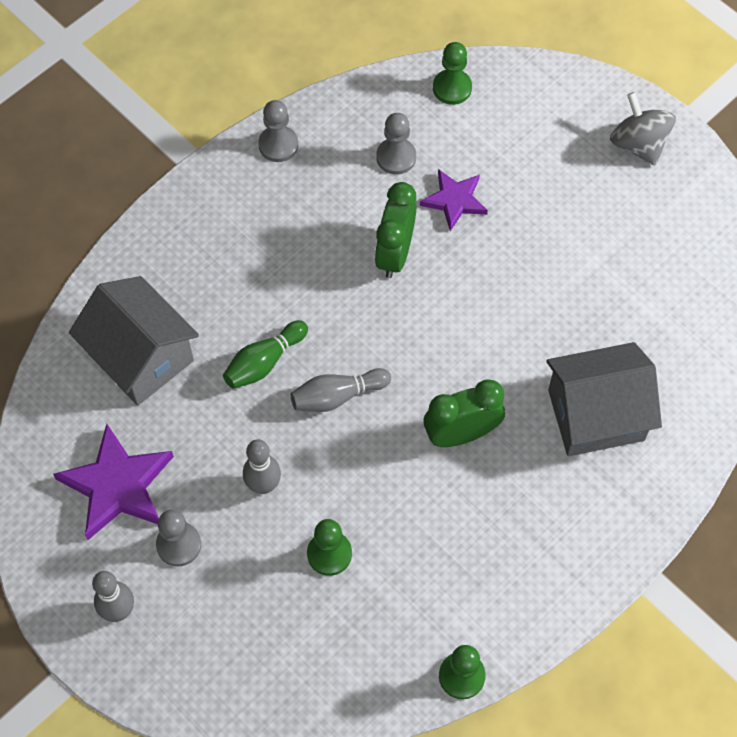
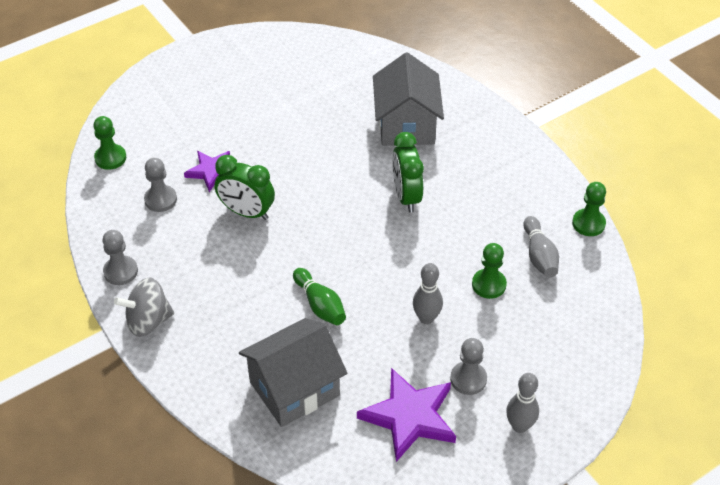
camera: 80 degrees left, 15 degrees down
(337, 396) = (360, 263): grey bowling pin -> grey bowling pin (539, 255)
(638, 144) = (199, 68): grey spinning top -> grey spinning top (148, 321)

